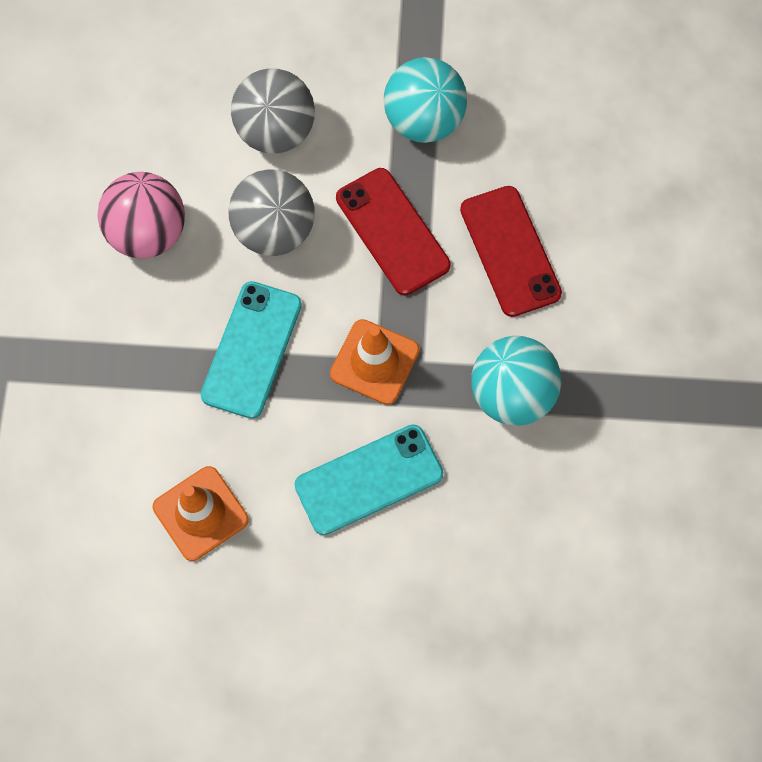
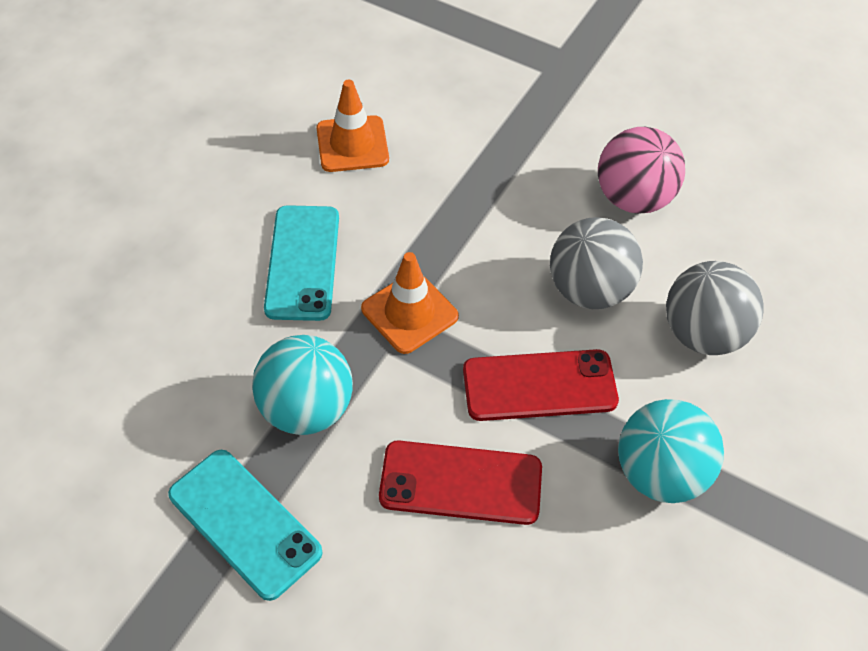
camera: 115 degrees right, 15 degrees down
(251, 349) = (476, 228): turquoise phone -> turquoise phone (244, 523)

